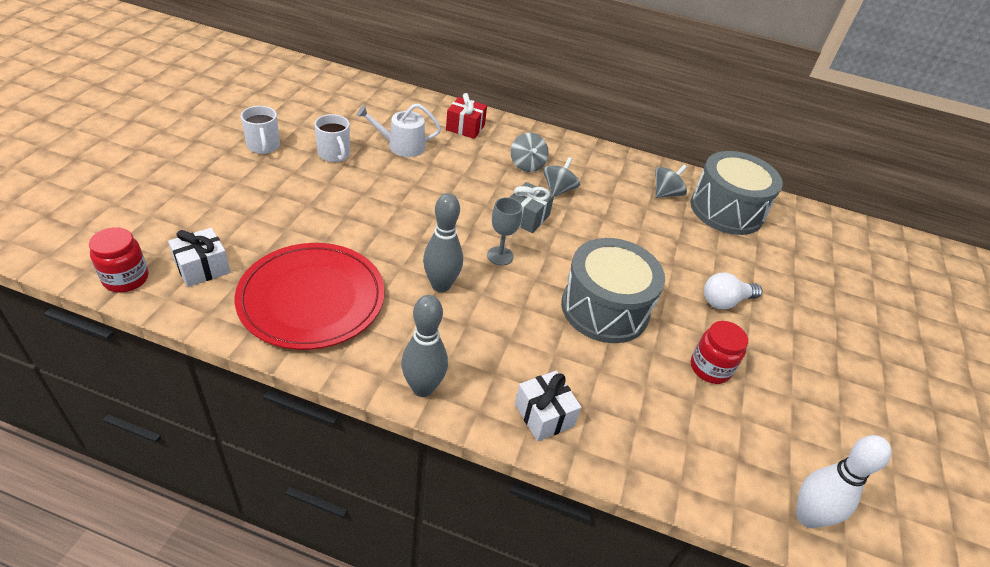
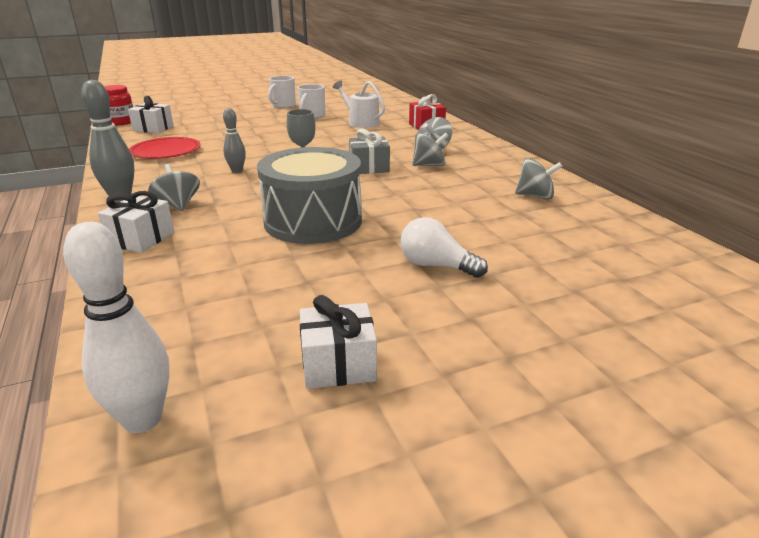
camera: 55 degrees right, 15 degrees down
(312, 298) = (165, 151): red plate -> red plate, size x0.61
(441, 285) = (237, 171): grey bowling pin -> grey bowling pin, size x0.61
(489, 361) = (178, 205): none -> grey spinning top
(710, 368) = (314, 287): red jar -> none
(726, 210) = (588, 225): grey drum -> none
(804, 409) = (338, 364): none -> white gift

